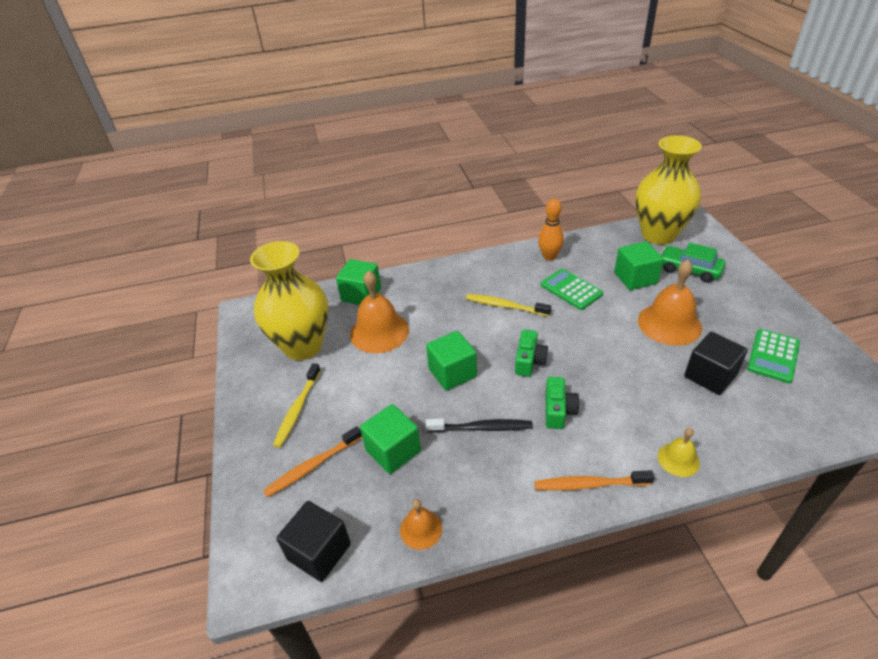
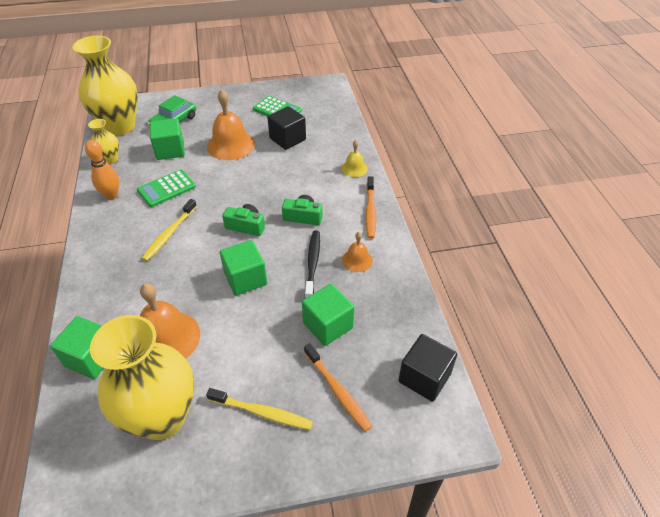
camera: 90 degrees left, 5 degrees up
(421, 529) = (403, 307): orange bell -> orange bell (357, 260)
(602, 242) = (110, 159): none -> yellow vase

